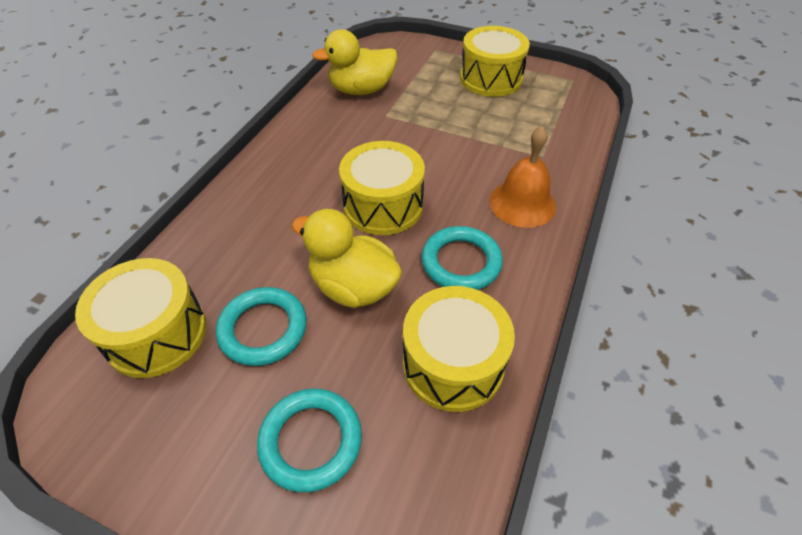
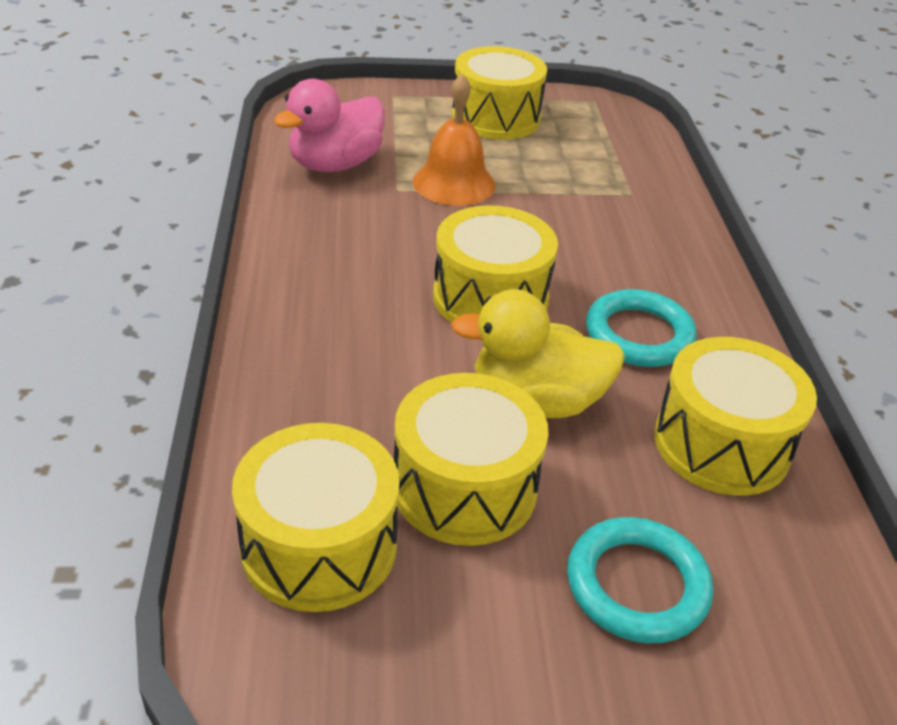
camera: 30 degrees left, 10 degrees down
(263, 329) = (465, 487): turquoise ring -> yellow drum
(361, 90) = (335, 165): yellow duck -> pink duck
(522, 203) = (652, 251): orange bell -> orange bell (454, 183)

